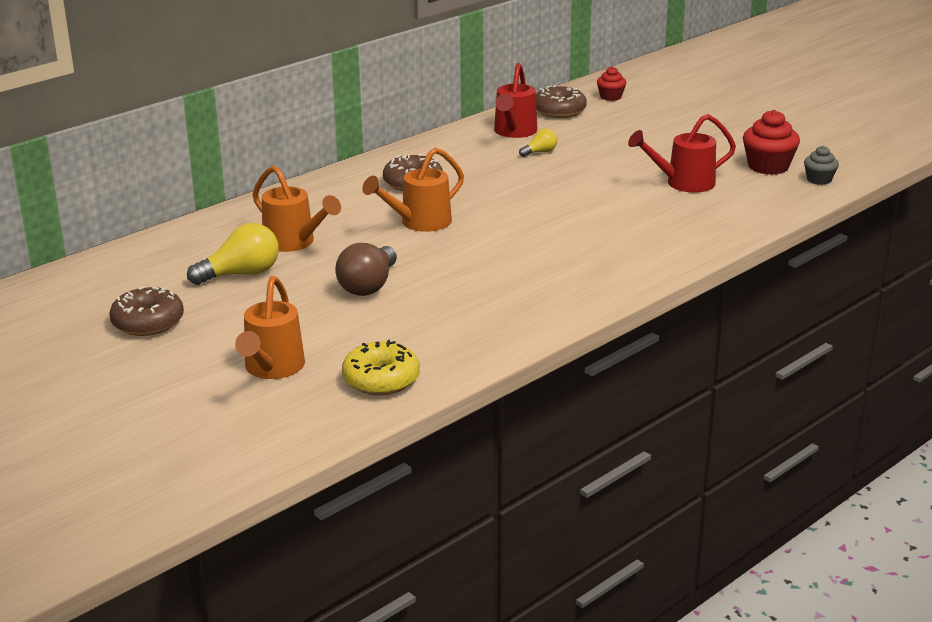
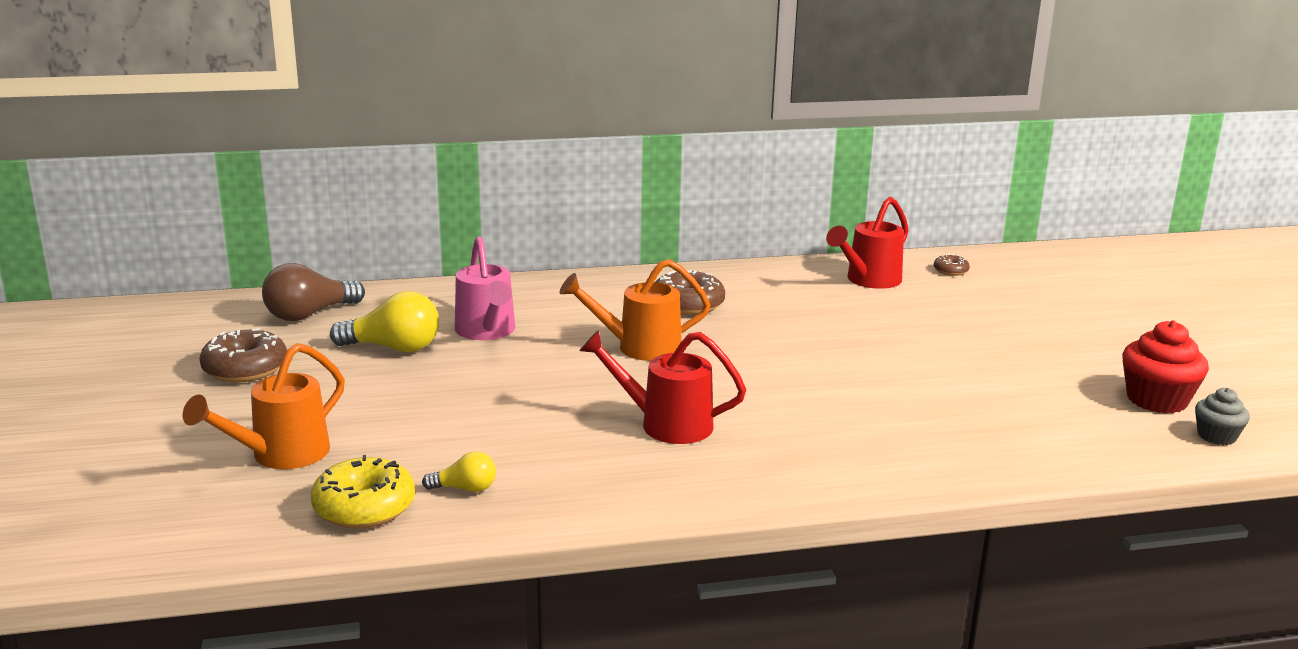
camera: 30 degrees right, 5 degrees down
(294, 243) = (486, 332): orange watering can -> pink watering can
(369, 286) = (496, 398): brown light bulb -> brown light bulb (309, 314)
(540, 152) = (872, 308): yellow light bulb -> yellow light bulb (465, 489)
(559, 111) = (950, 271): brown donut -> brown donut, size x0.52
(610, 97) = (1033, 270): red cupcake -> none
(683, 183) = (1012, 389): red watering can -> red watering can (665, 424)

